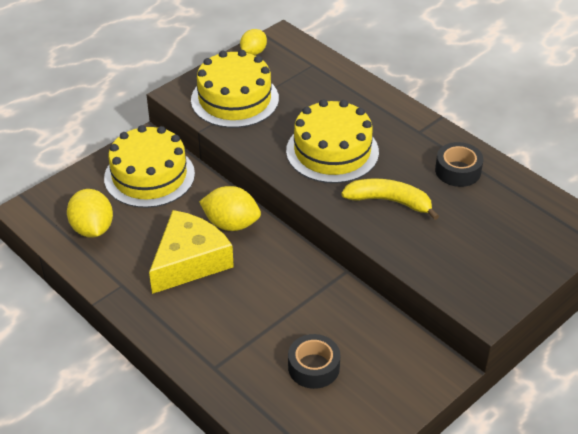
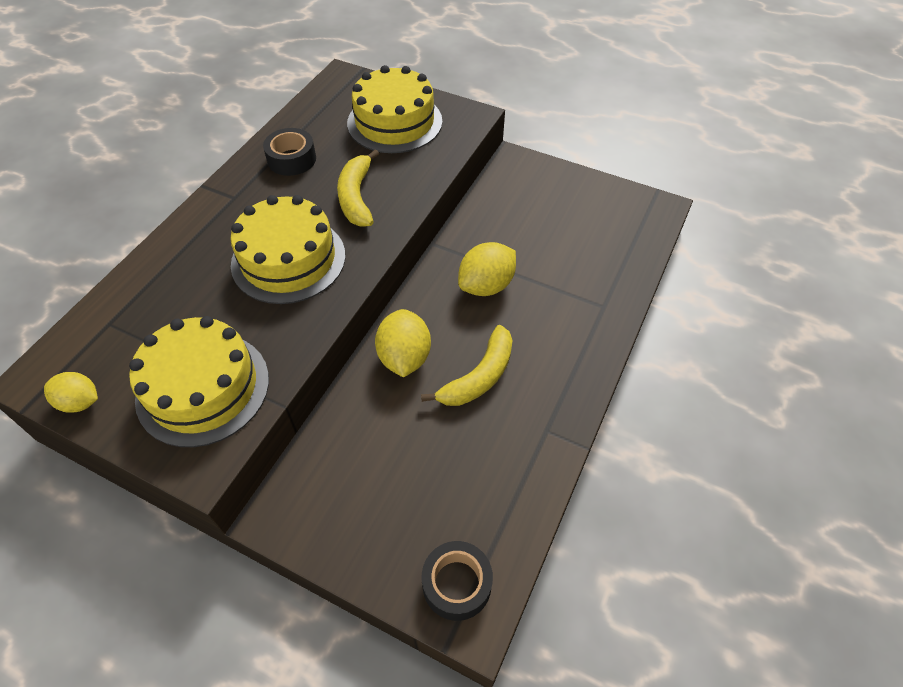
camera: 110 degrees left, 10 degrees up
(92, 229) = (472, 507): yellow lemon -> yellow lemon (486, 285)
(149, 176) = (348, 480): yellow cake -> yellow cake (394, 122)
(189, 261) = (479, 377): yellow cheese -> yellow banana
(313, 367) = (559, 237): black tape -> black tape (456, 584)

